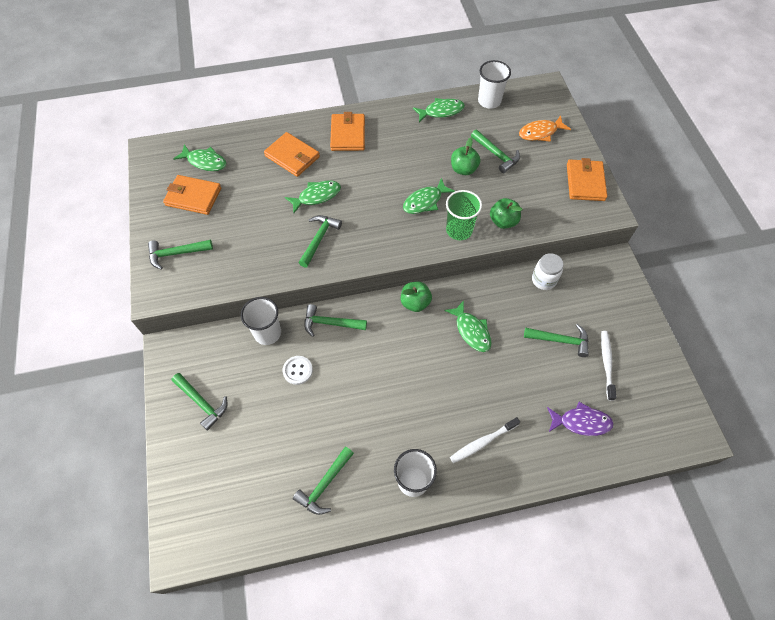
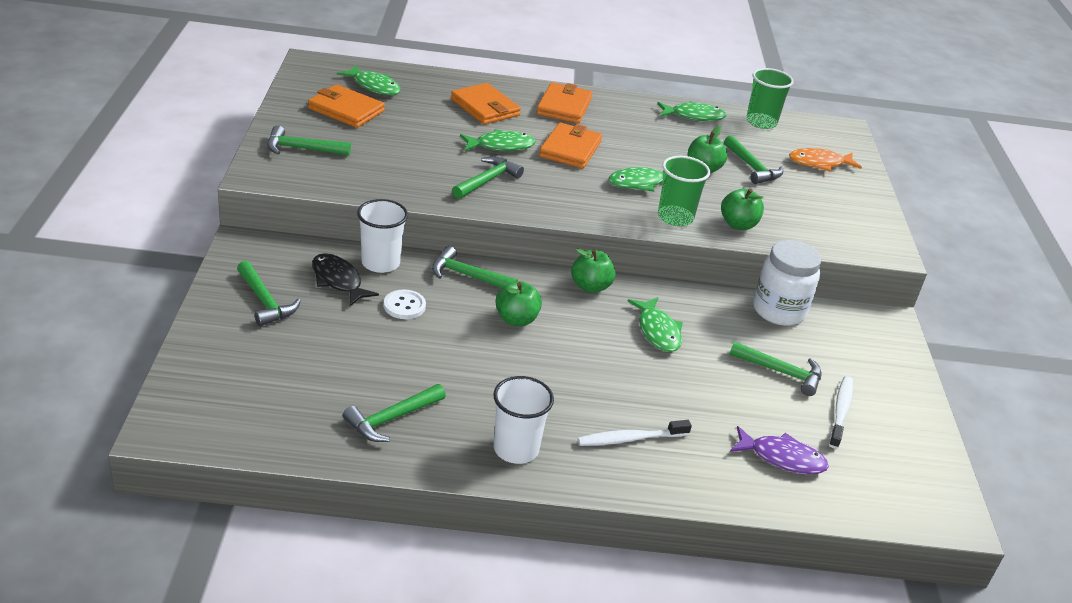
camera: 10 degrees right, 25 degrees down
(244, 362) = (338, 281): none -> black fish
(376, 355) = (516, 319): none -> green apple
(489, 101) = (761, 122): white cup -> green cup
(543, 280) = (779, 311): white jar -> white jar, size x1.51
(585, 182) = (865, 218): orange wallet -> orange wallet (570, 149)

